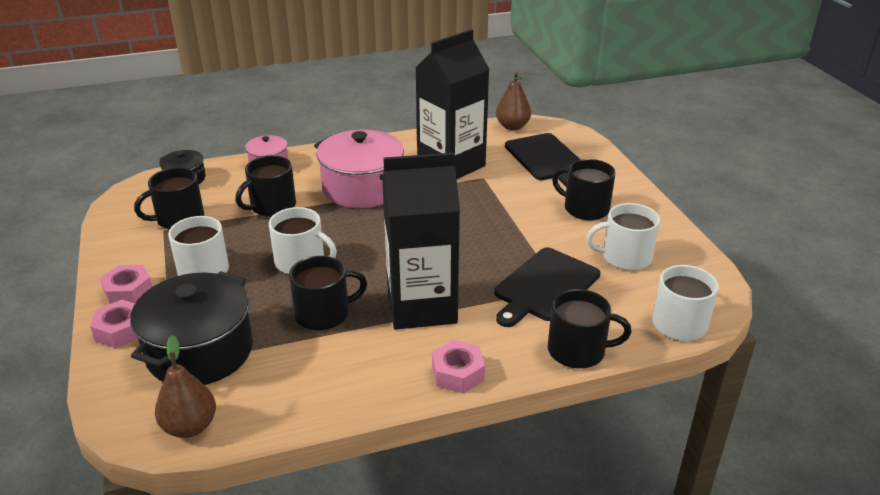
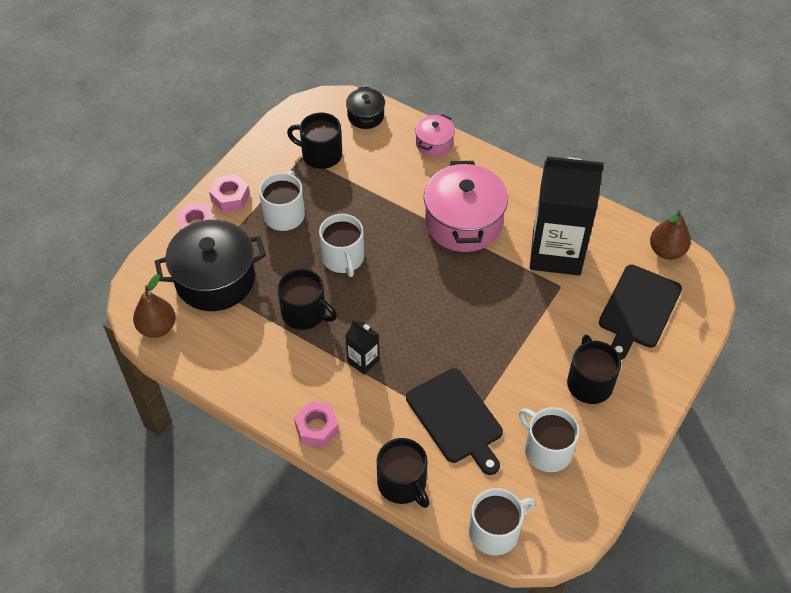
camera: 50 degrees right, 20 degrees up
(272, 206) = (386, 190): black mug -> none
(421, 306) = (363, 361): black carton -> black carton, size x0.43
(544, 286) = (456, 419): black cutting board -> black cutting board turned 120 degrees counterclockwise

